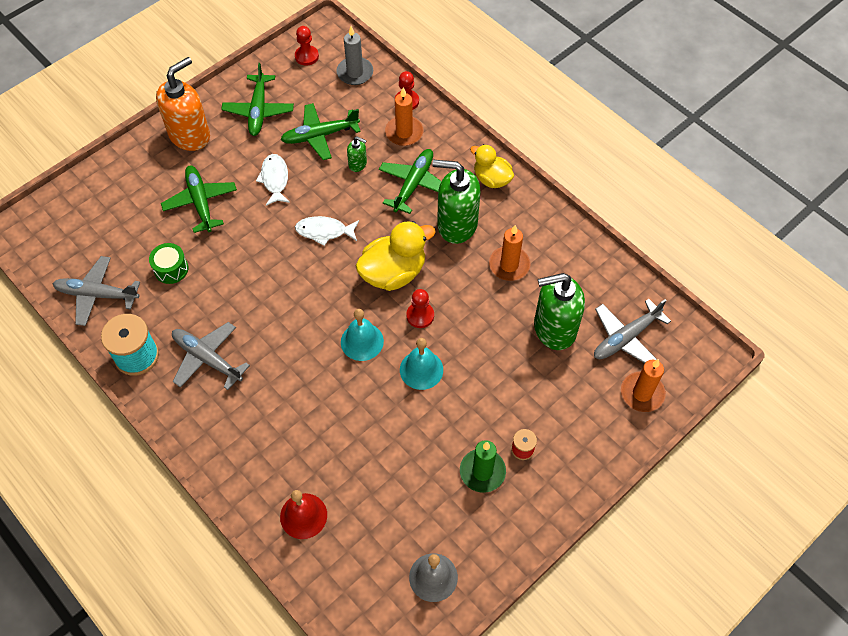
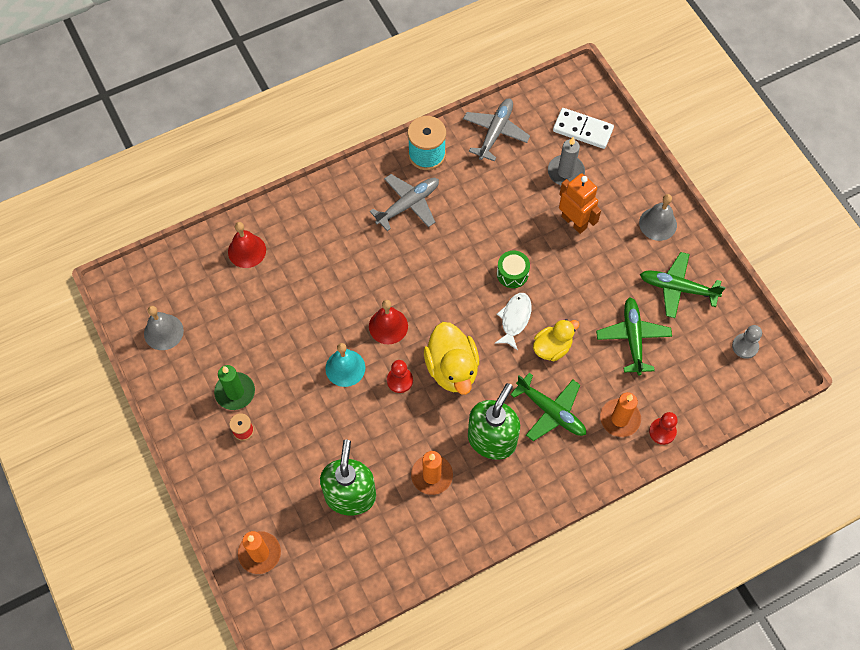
camera: 105 degrees right, 5 degrees up
(84, 215) = (582, 130): none -> white domino
(171, 269) = (506, 189): green drum -> green drum (512, 274)
(190, 135) = (658, 224): orange soap dispenser -> grey bell
(201, 202) = (574, 222): green plane -> orange robot
(275, 179) = (587, 288): white fish -> none
(306, 56) = (745, 346): red pawn -> grey pawn
(355, 73) = (712, 389): grey candle -> grey candle (565, 172)
(358, 164) = (588, 365): green soap dispenser -> none
(362, 341) = (388, 326): turquoise bell -> red bell
(491, 179) = (539, 489): yellow duck -> yellow duck (552, 347)
(626, 337) = (320, 560): grey plane -> none

